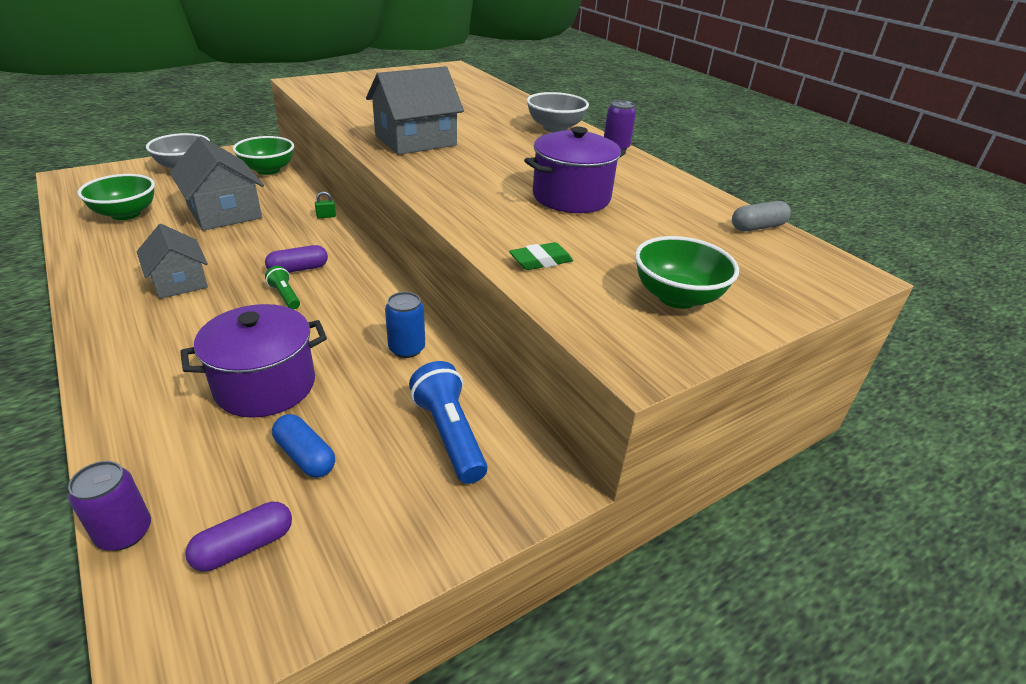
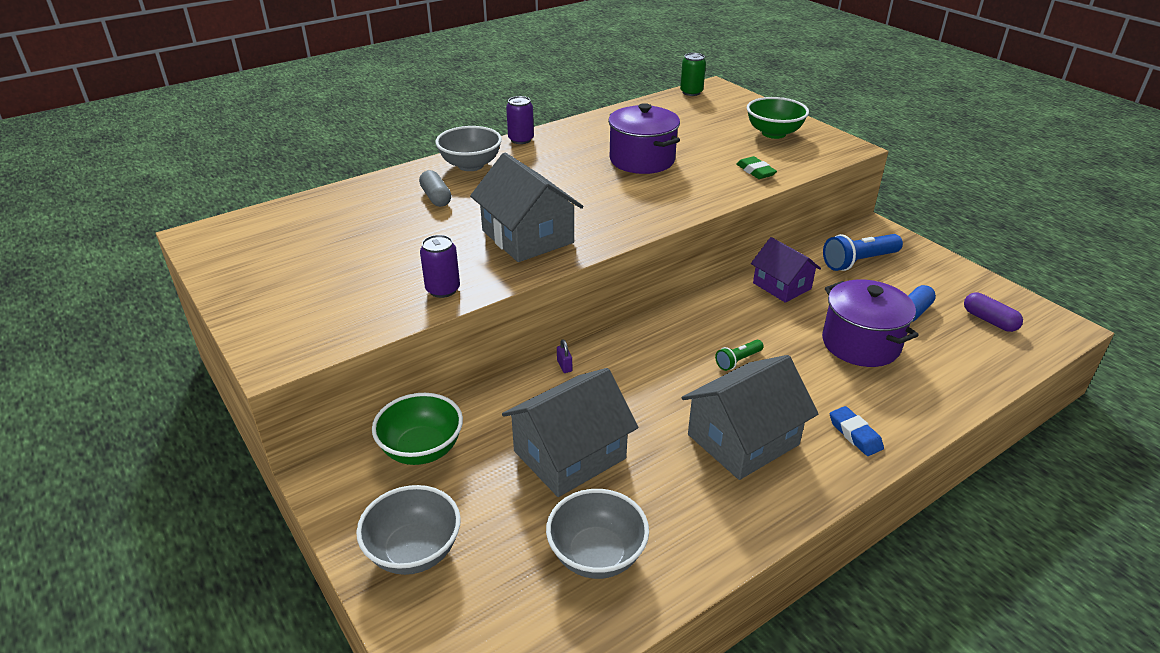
camera: 90 degrees left, 0 degrees up
(124, 532) = (1016, 367): purple can -> purple can (443, 289)
(126, 214) = (597, 555): green bowl -> grey bowl
(132, 344) = (855, 434): none -> blue eraser
(179, 281) = (743, 439): grey house -> grey house, size x1.52
(298, 269) = (687, 363): purple capsule -> none
(326, 216) = (564, 366): green padlock -> purple padlock
(407, 349) = (782, 286): blue can -> purple house
(757, 227) = (662, 103): grey capsule -> grey capsule (436, 197)
(814, 252) = (691, 92): none -> green can

